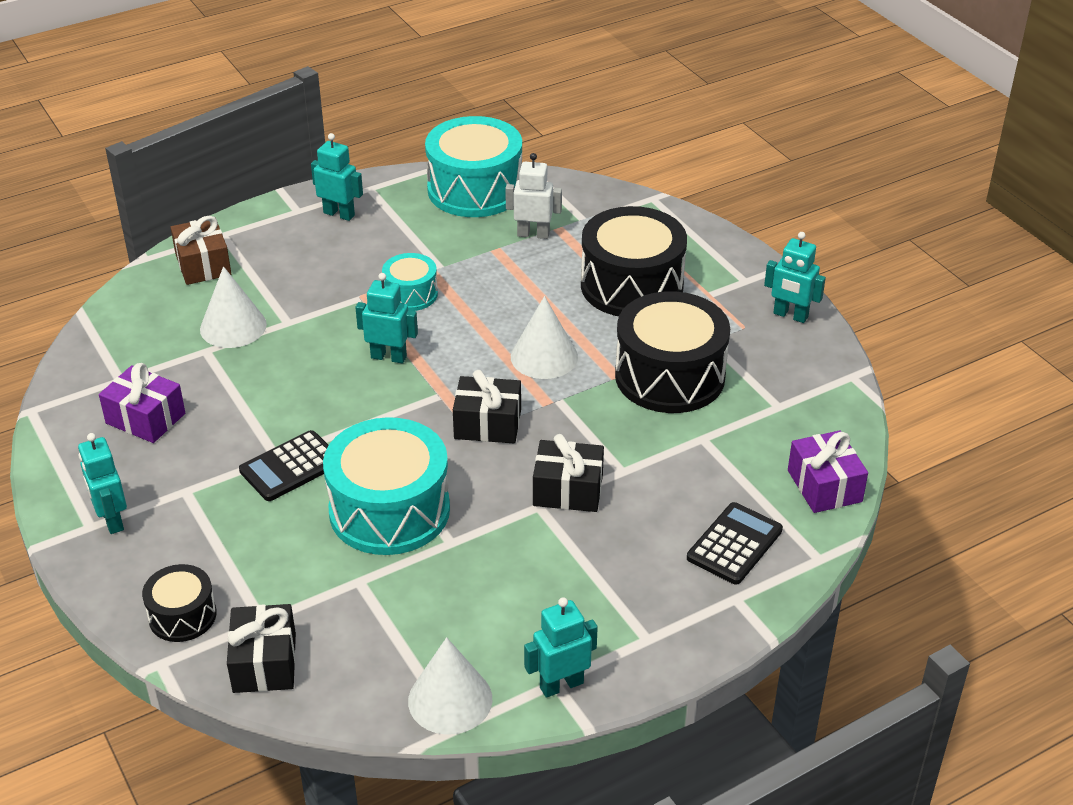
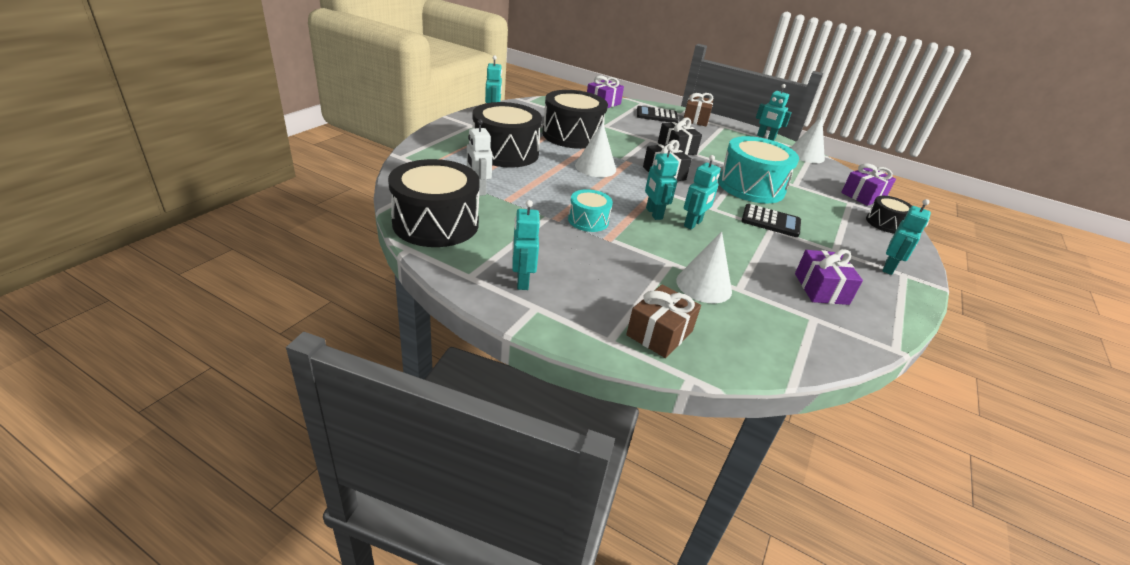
camera: 125 degrees left, 5 degrees down
(264, 663) = (863, 196): black gift -> purple gift
(342, 381) = (693, 224): none -> turquoise robot
(475, 190) = (436, 223): turquoise drum -> black drum
(697, 606) = (695, 119): none -> brown gift

